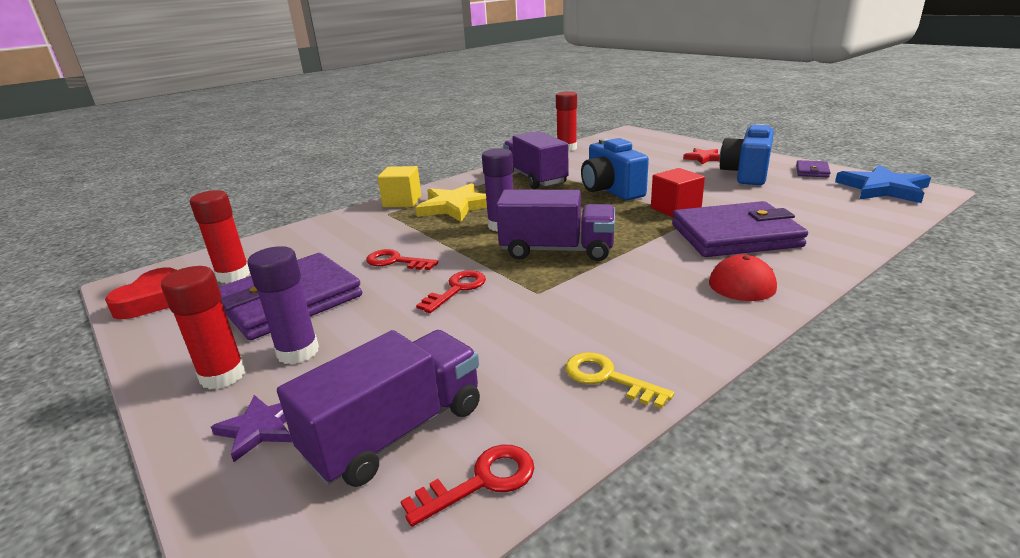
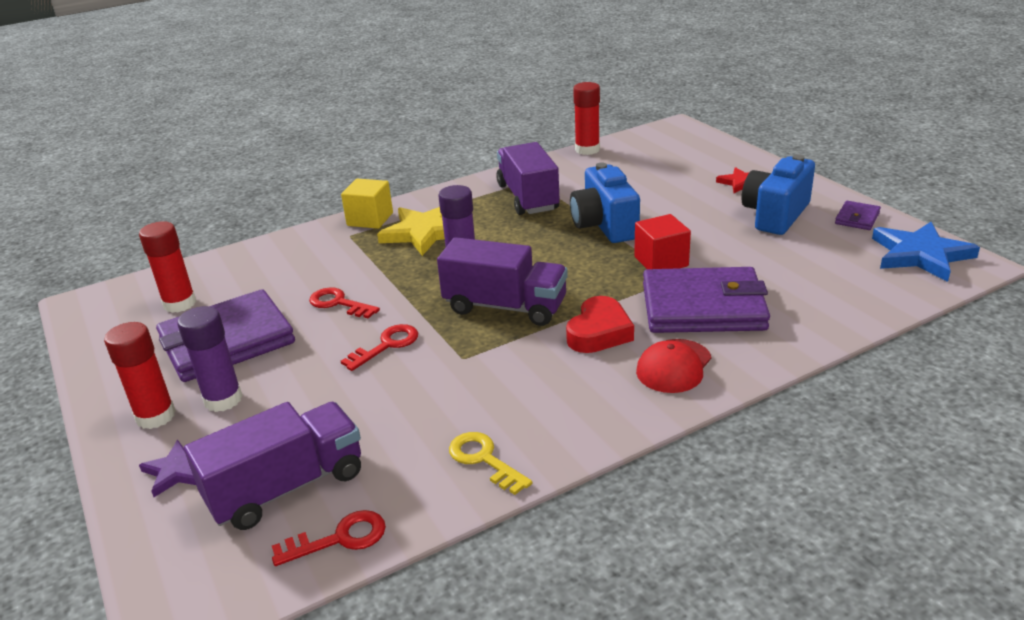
camera: 10 degrees right, 5 degrees up
(153, 300) = (103, 326): red heart -> red heart (599, 332)

